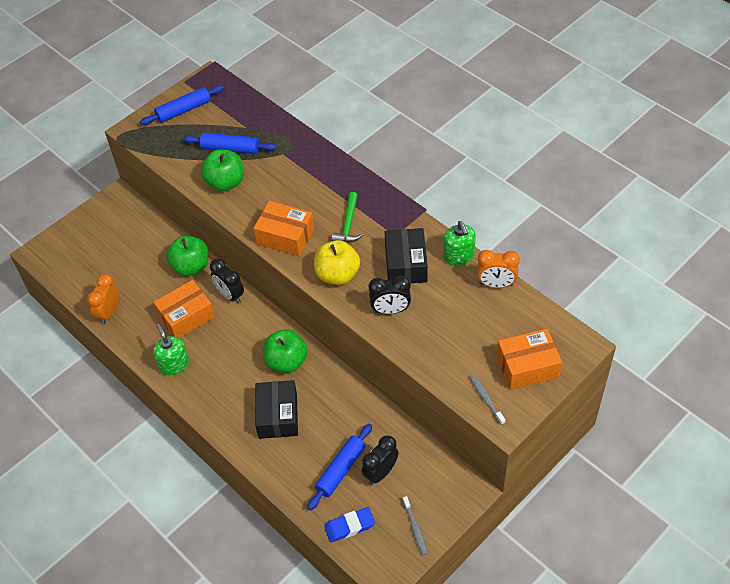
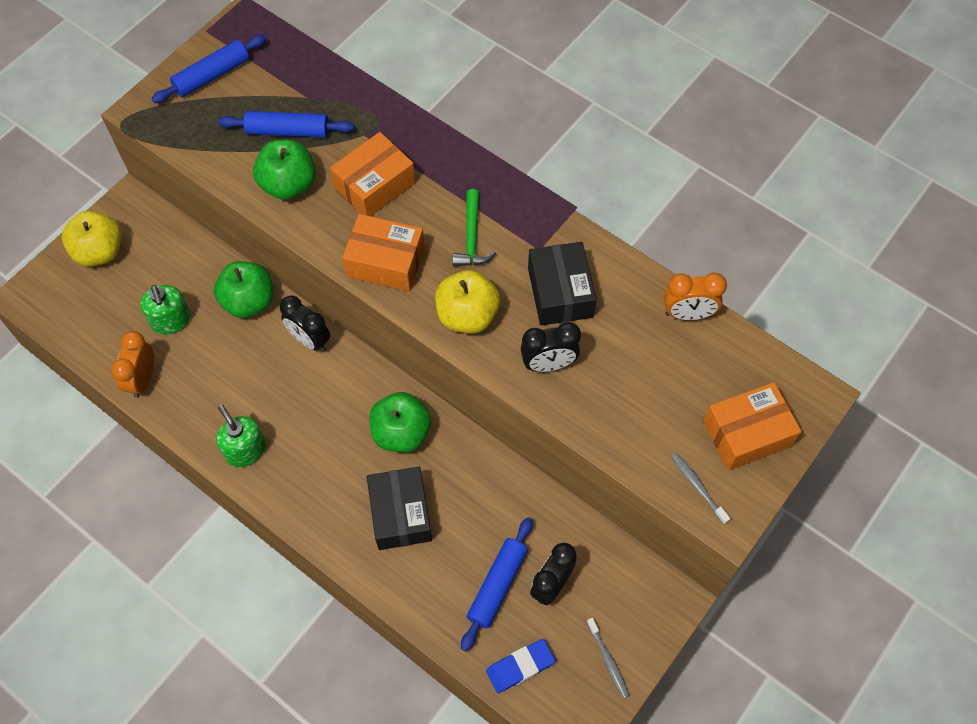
camera: 10 degrees left, 10 degrees up
(92, 227) = (100, 251): none -> yellow apple
(186, 316) = (253, 377): orange box -> orange box (374, 185)
(458, 256) = (631, 274): green soap dispenser -> green soap dispenser (171, 320)

